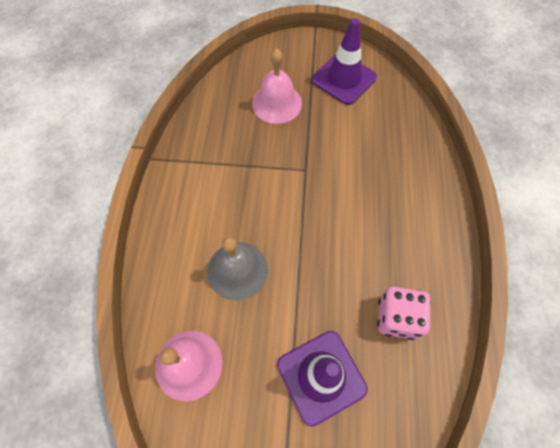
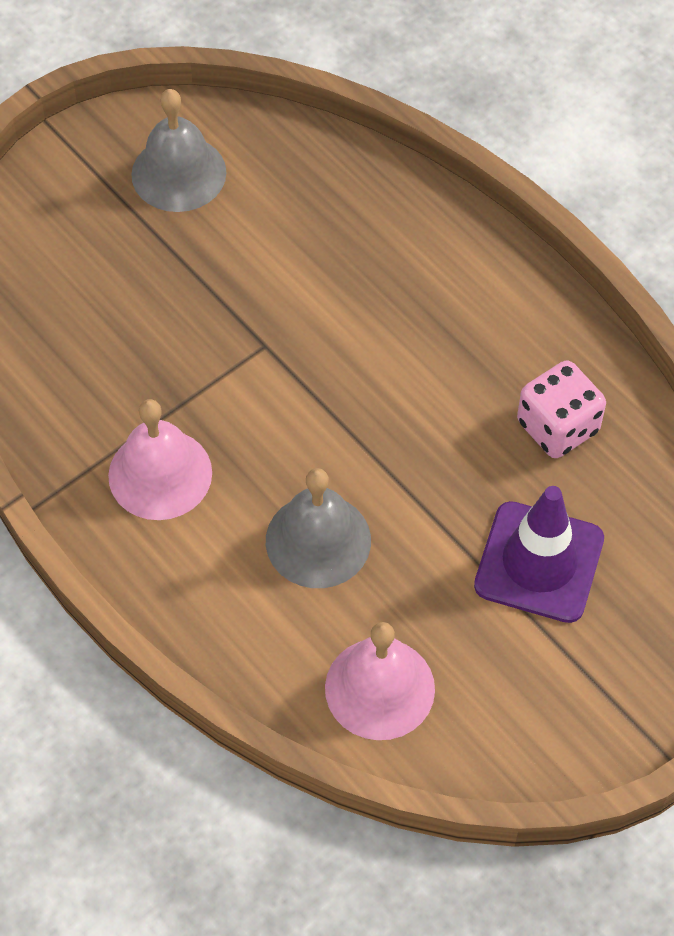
camera: 45 degrees left, 5 degrees down
(277, 103) = (121, 285): pink bell -> pink bell (160, 474)
(343, 79) = (178, 173): purple traffic cone -> grey bell

